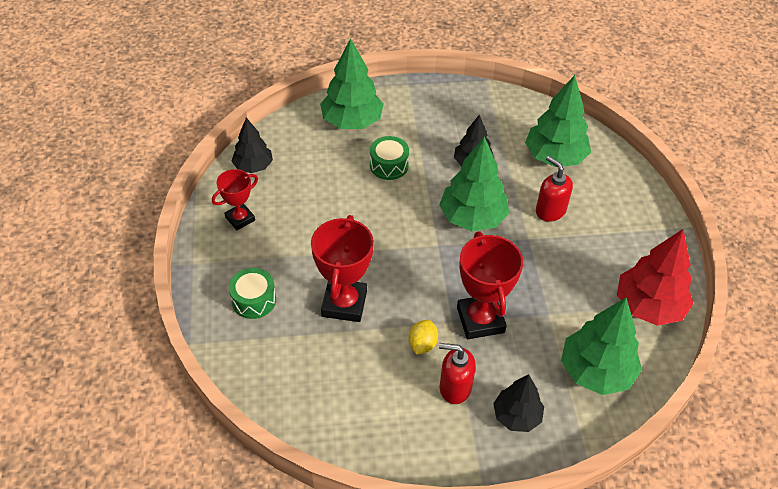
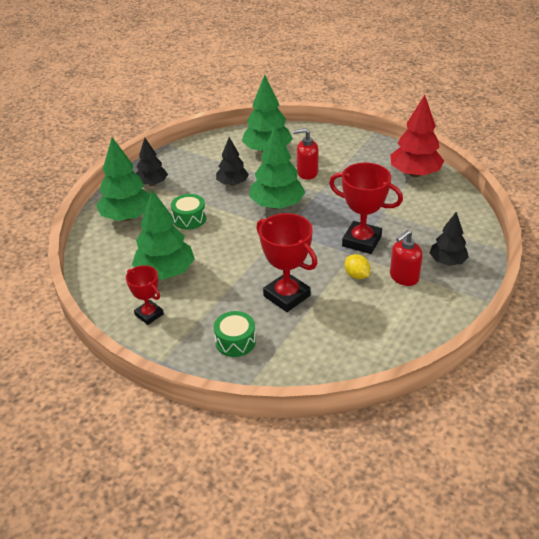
camera: 50 degrees left, 10 degrees down
(240, 219) = (149, 314): red trophy -> red trophy turned 45 degrees counterclockwise
(253, 166) = (106, 284): black tree -> black tree (152, 184)
(596, 371) = (442, 215): green tree -> green tree (165, 272)

